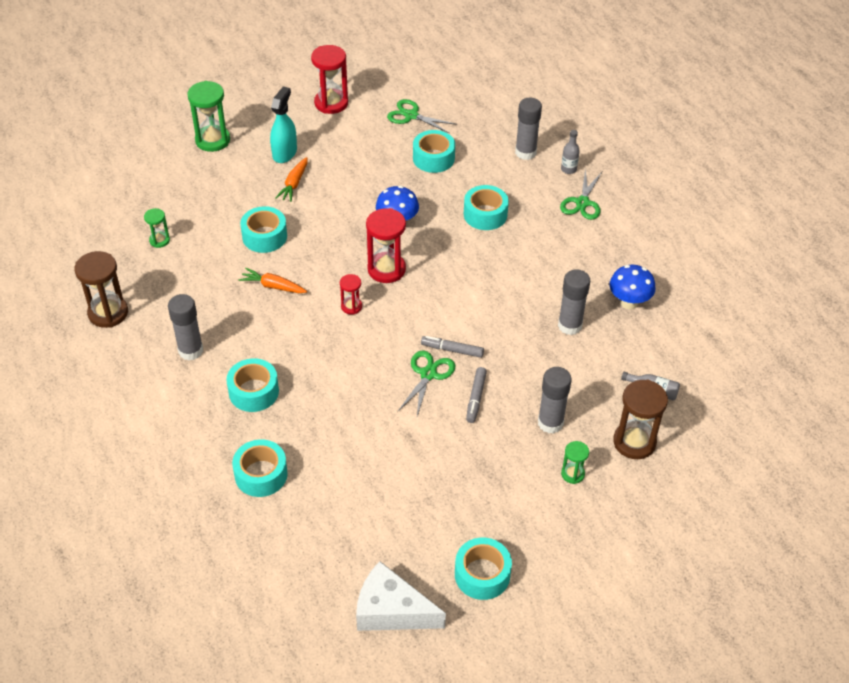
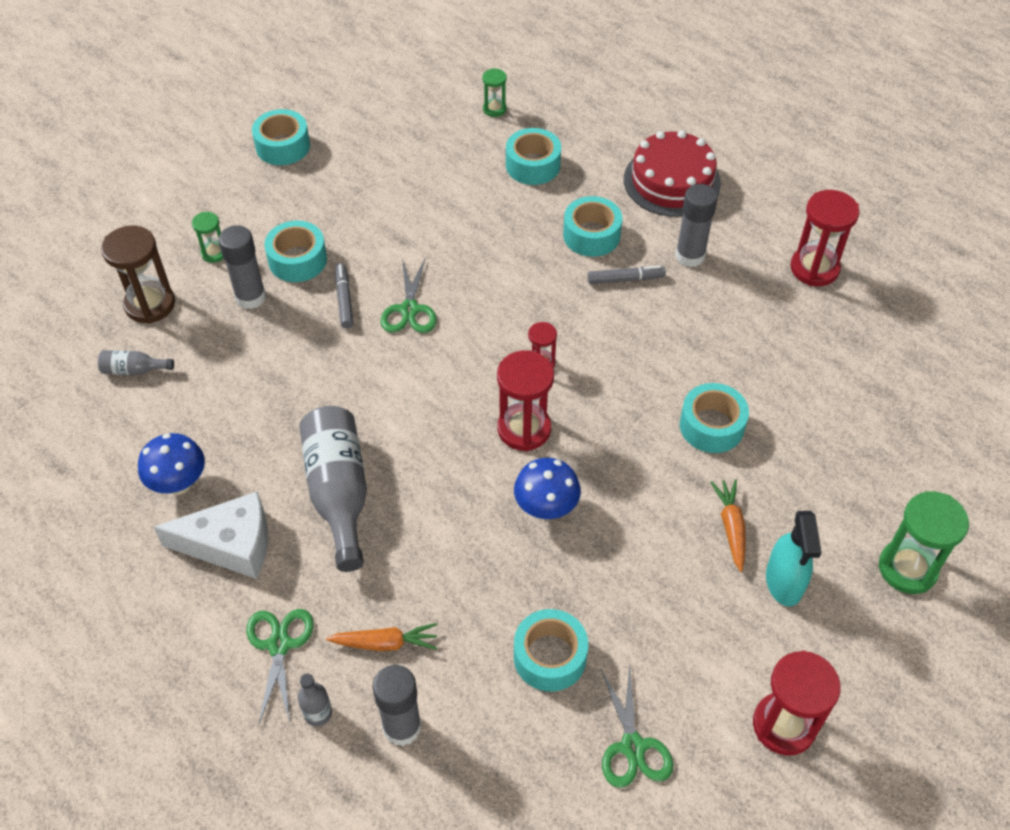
camera: 160 degrees right, 5 degrees up
(108, 313) = (814, 268): brown hourglass -> red hourglass
(154, 419) = (672, 181): none -> red cake
(159, 240) = (838, 376): green hourglass -> green hourglass (494, 109)
(273, 286) = (652, 359): orange carrot -> orange carrot (385, 643)
(391, 610) = (355, 101): white cheese -> white cheese (230, 544)
(411, 115) = (633, 746): green scissors -> green scissors turned 75 degrees clockwise
(452, 350) = (392, 346): grey marker -> grey marker (625, 279)
(485, 214) = (424, 568): turquoise tape -> turquoise tape (297, 260)
(523, 268) = (339, 492): none -> grey bottle
(569, 325) = (254, 424): grey glue stick -> none

